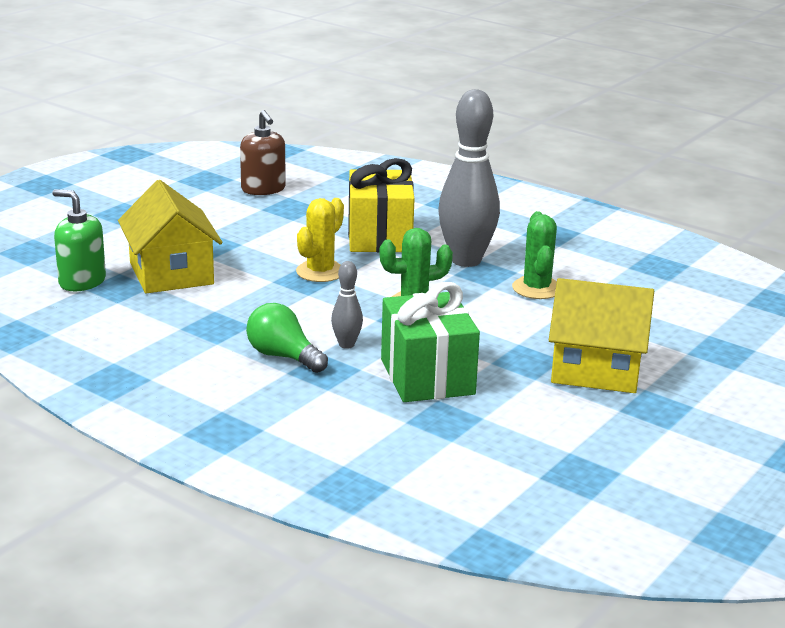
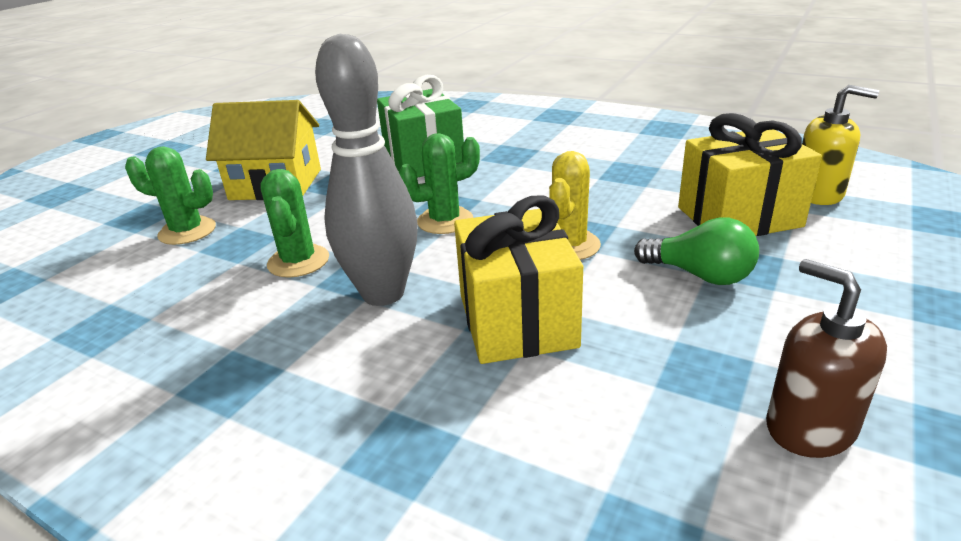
camera: 175 degrees right, 5 degrees up
(82, 282) = (818, 194): green soap dispenser -> yellow soap dispenser
(171, 273) = (739, 217): yellow house -> yellow gift
(283, 356) = (549, 158): green light bulb -> green light bulb (699, 275)
(346, 344) = (500, 174): grey bowling pin -> none
(655, 327) = (187, 231): none -> green cactus

